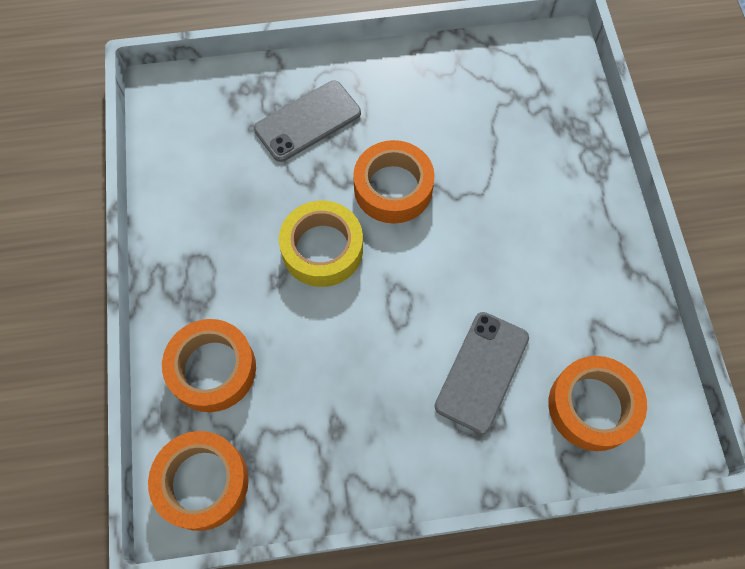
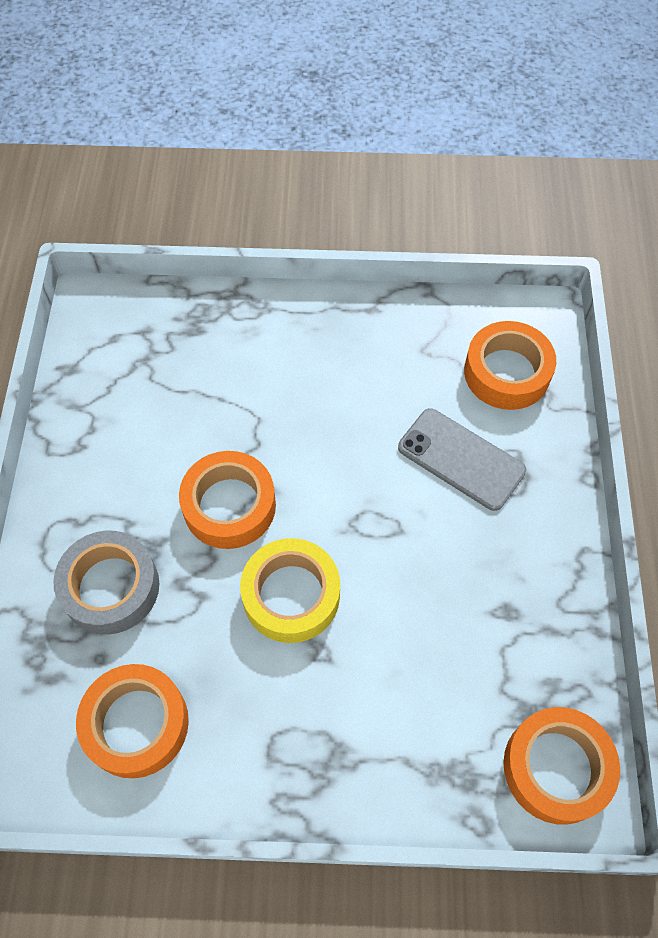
camera: 80 degrees left, 5 degrees down
(212, 369) = (422, 742): orange tape -> orange tape (136, 724)
(307, 121) = (110, 587): grey phone -> grey tape

